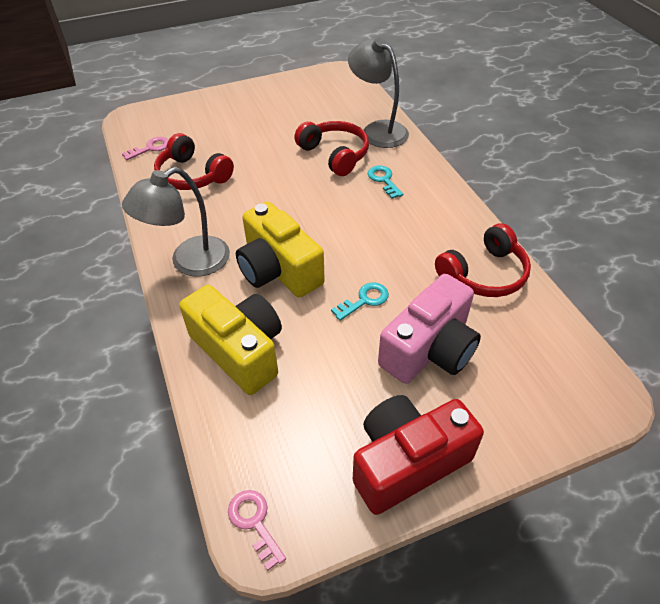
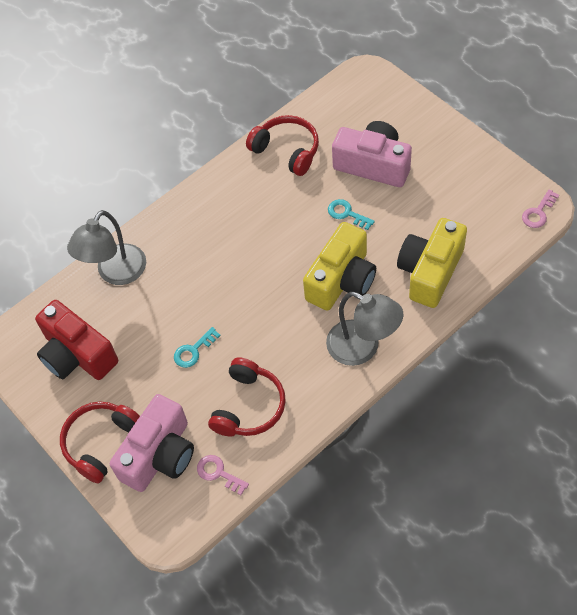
camera: 105 degrees left, 10 degrees up
(191, 124) = (160, 455): none -> pink camera
(335, 155) = (170, 295): red headphones -> red headphones (101, 443)
(383, 180) = (196, 244): turquoise key -> turquoise key (193, 351)
(407, 462) = (461, 155): red camera -> red camera (77, 355)

